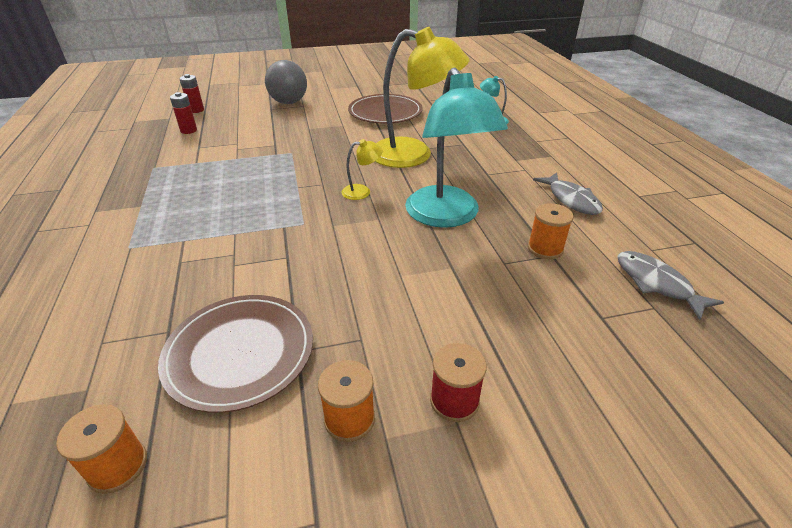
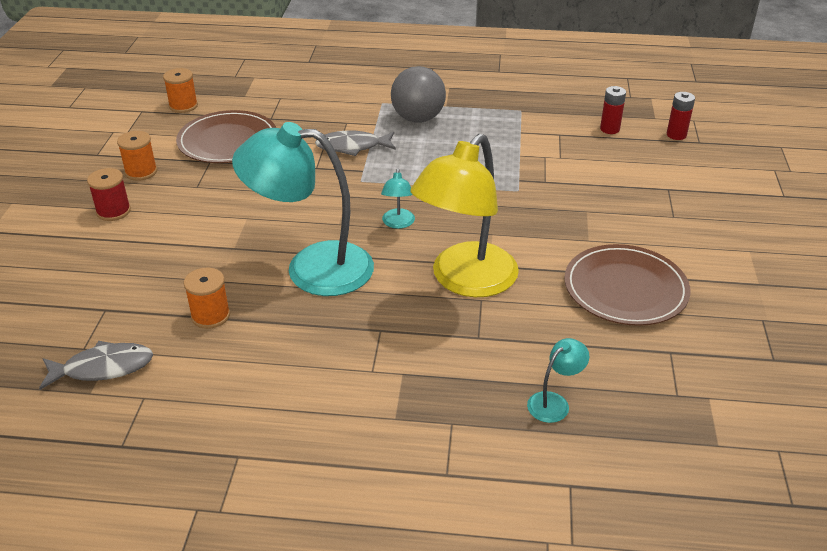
camera: 110 degrees right, 0 degrees up
(289, 102) = (689, 205): grey ball -> grey ball (418, 118)
(362, 191) = (398, 223): yellow lamp -> turquoise lamp
(571, 200) = (275, 380): grey fish -> grey fish (352, 147)

